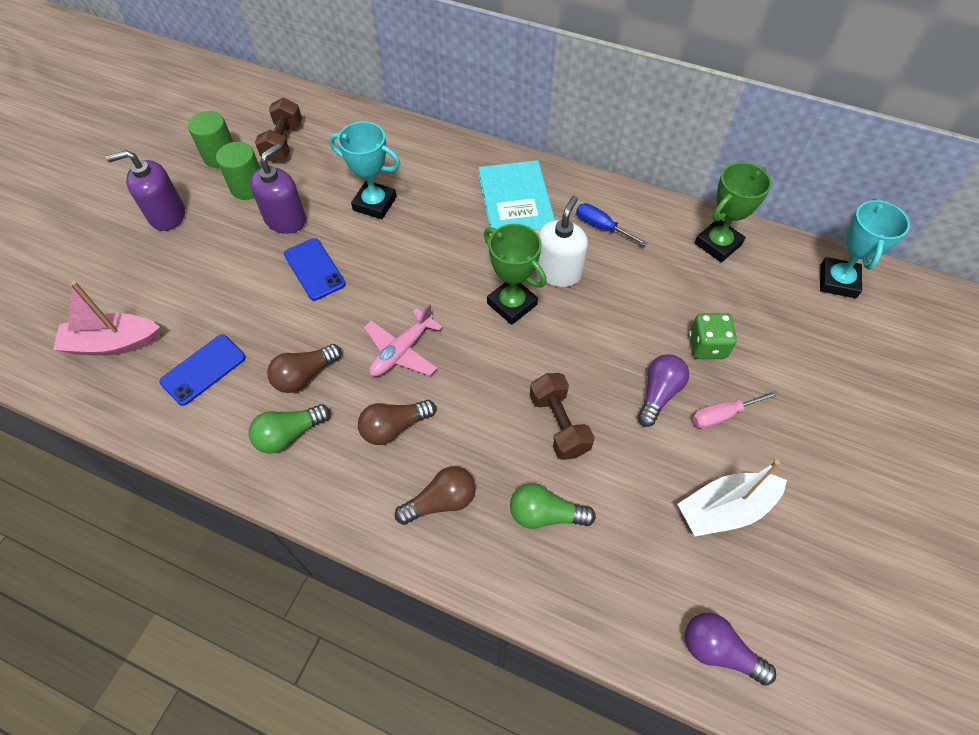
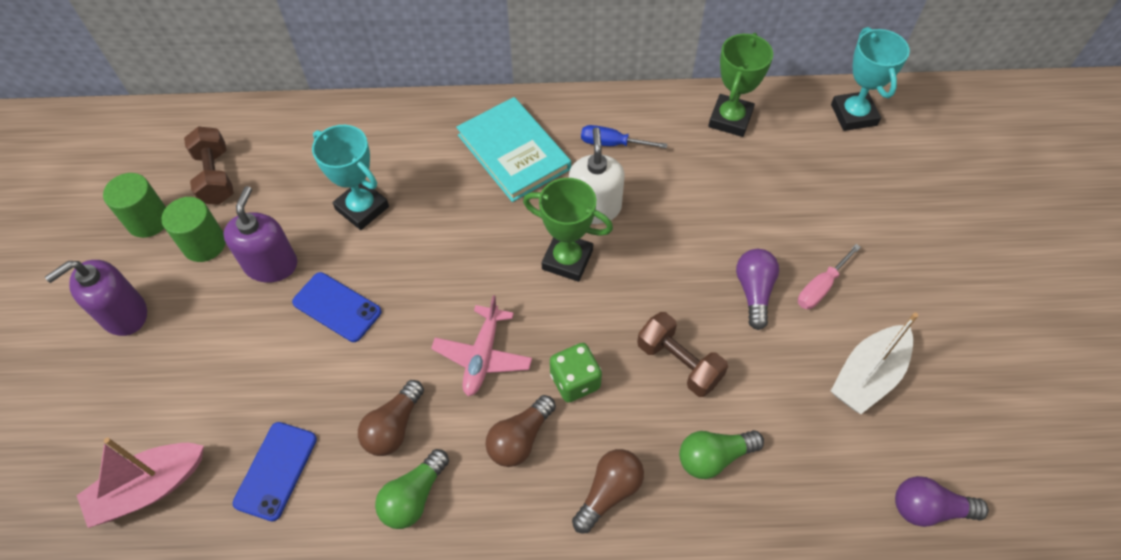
camera: 25 degrees left, 0 degrees up
(374, 203) = (362, 208): turquoise trophy -> turquoise trophy turned 45 degrees clockwise
(707, 346) = (773, 226): green dice -> green dice (575, 381)

